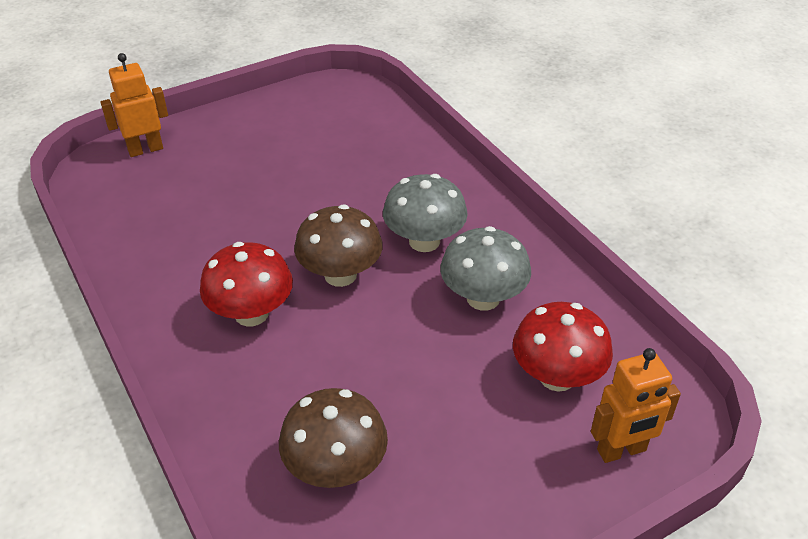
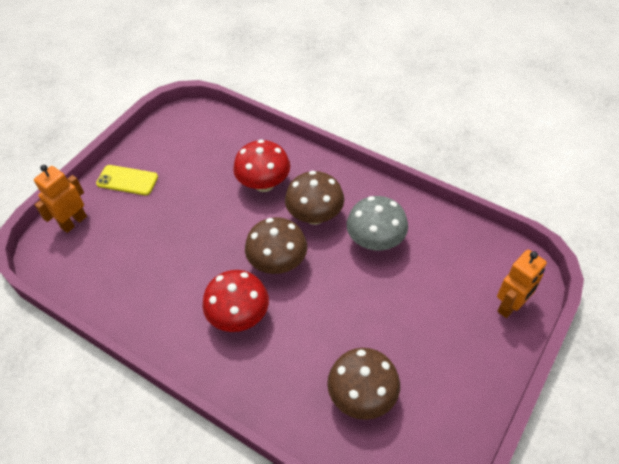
camera: 25 degrees left, 10 degrees up
(233, 129) = (127, 180): none -> yellow phone
(424, 241) = (315, 215): grey mushroom -> brown mushroom
(557, 376) = (449, 275): red mushroom -> red mushroom (264, 184)

